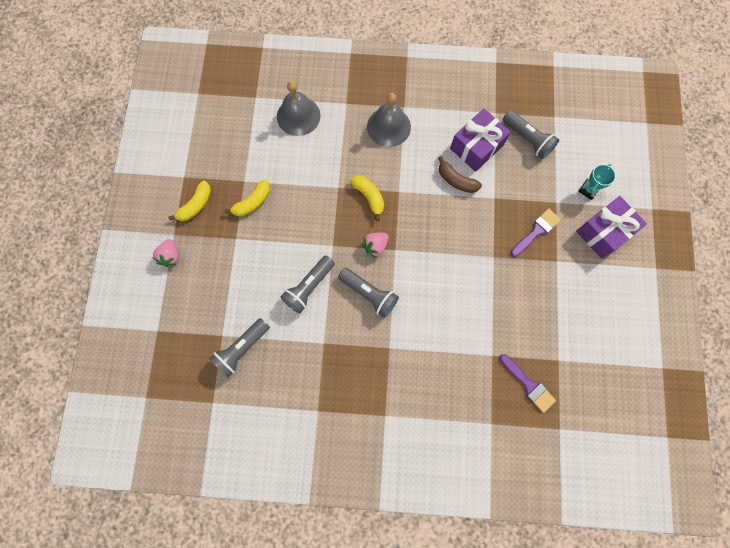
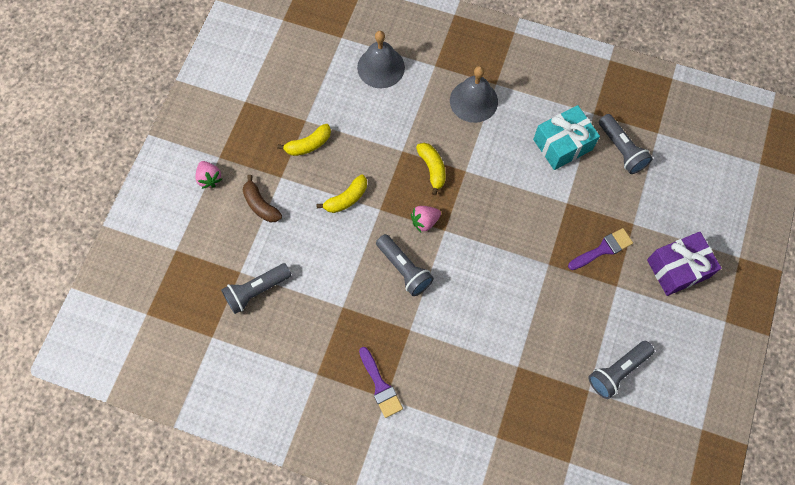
camera: 15 degrees right, 5 degrees down
(170, 256) = (209, 178): pink strawberry -> pink strawberry turned 45 degrees counterclockwise
(195, 205) = (249, 133): yellow banana -> yellow banana (346, 198)
(309, 287) = (343, 246): grey flashlight -> grey flashlight (617, 371)
(456, 180) = (530, 174): brown banana -> brown banana (260, 205)
(476, 147) = (562, 144): purple gift -> turquoise gift
(528, 384) = (548, 407): purple brush -> purple brush (380, 385)
(588, 190) = (673, 219): turquoise trophy -> none

